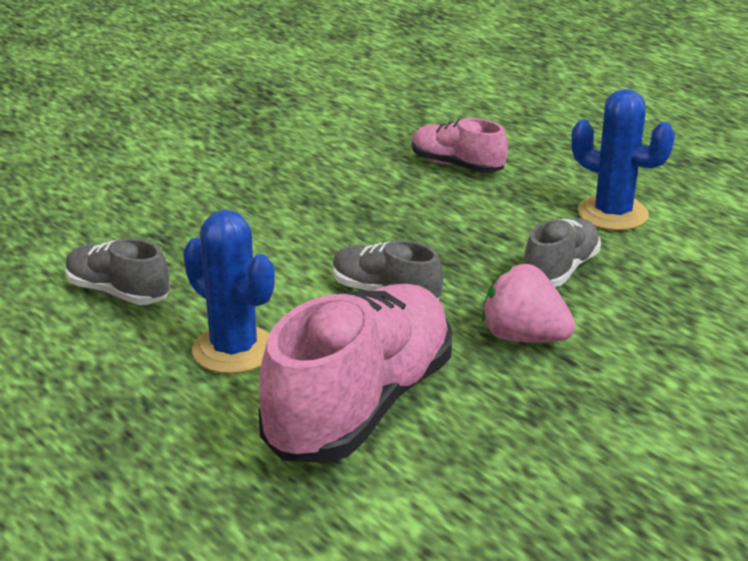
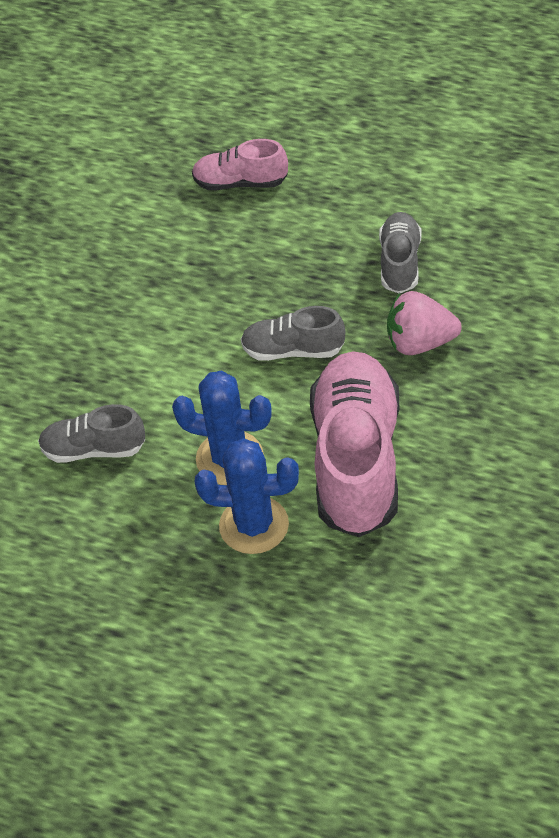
camera: 25 degrees left, 20 degrees up
(612, 213) = (398, 182): blue cactus -> blue cactus (254, 525)

